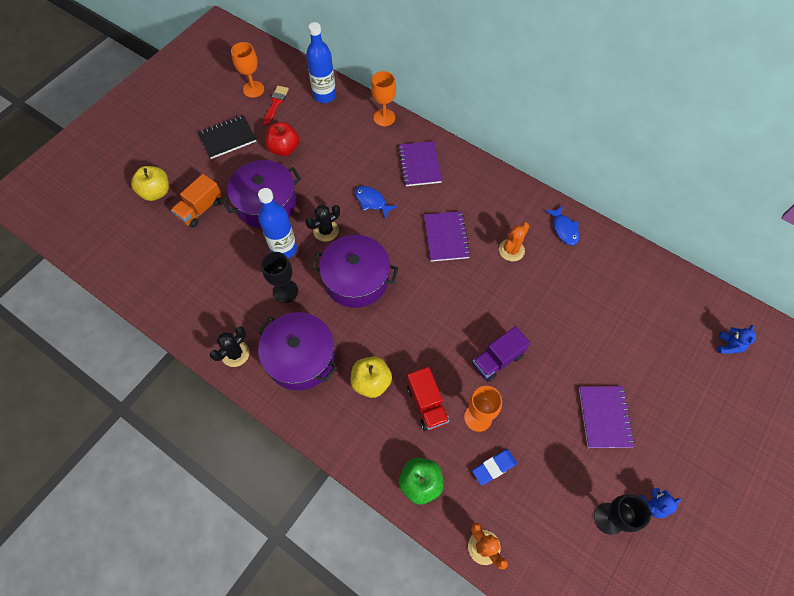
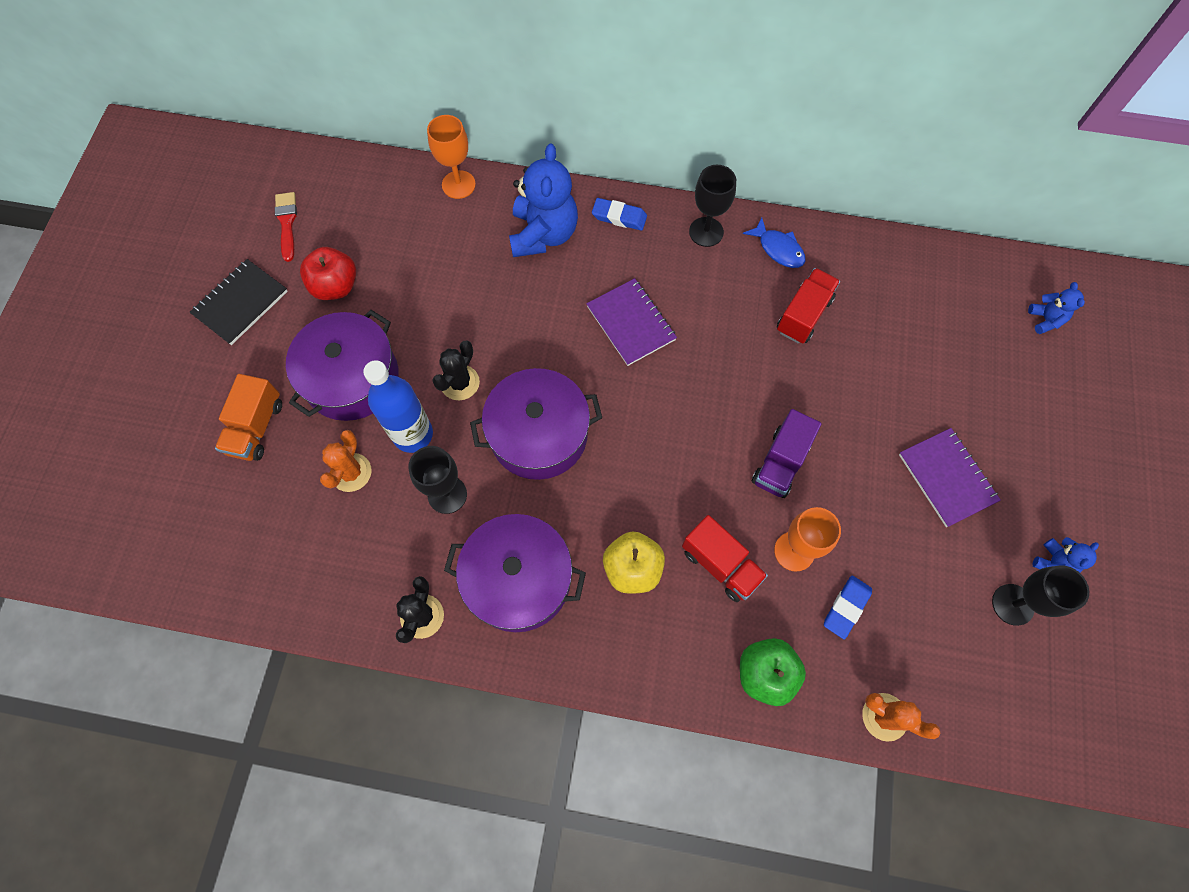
camera: 25 degrees left, 5 degrees up
(156, 192) = (172, 430): yellow apple -> none
(253, 89) = (241, 214): orange goblet -> none
(324, 95) = (354, 184): blue bottle -> none
(372, 201) = (503, 314): blue fish -> none
(420, 165) = (543, 234): purple notebook -> blue teddy bear
(471, 172) = (619, 217): none -> blue eraser
(511, 250) = (725, 306): orange cactus -> orange cactus (351, 472)
(522, 201) = (706, 232): none -> black goblet
(560, 276) = (803, 315): none -> red truck

